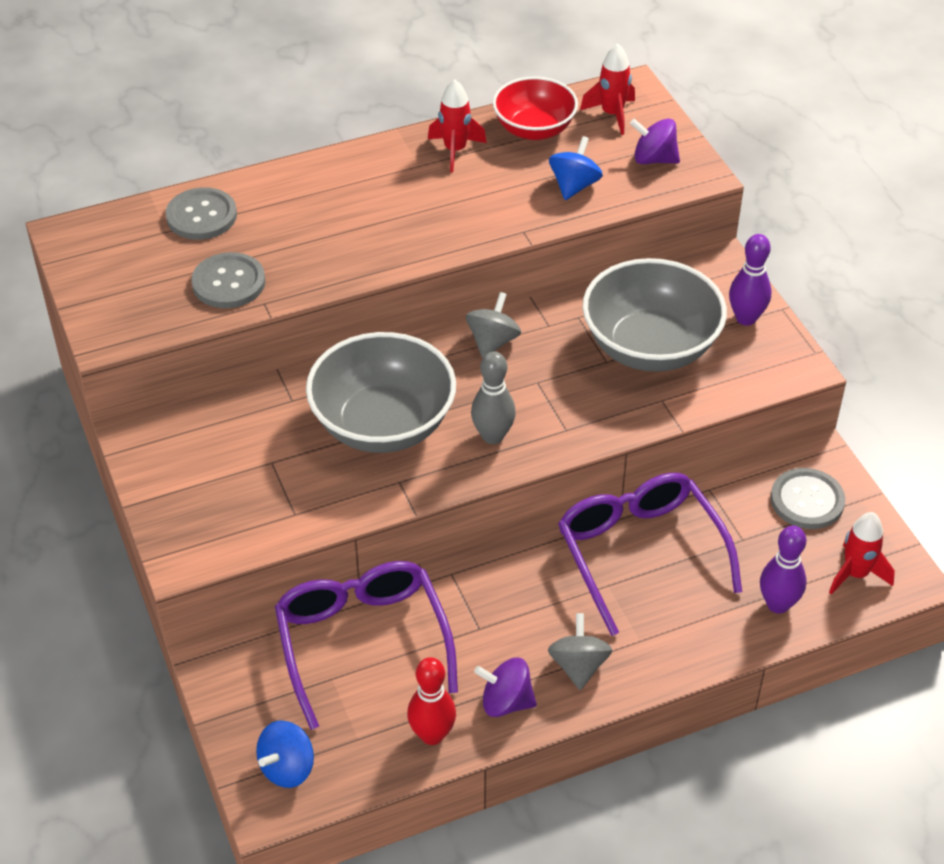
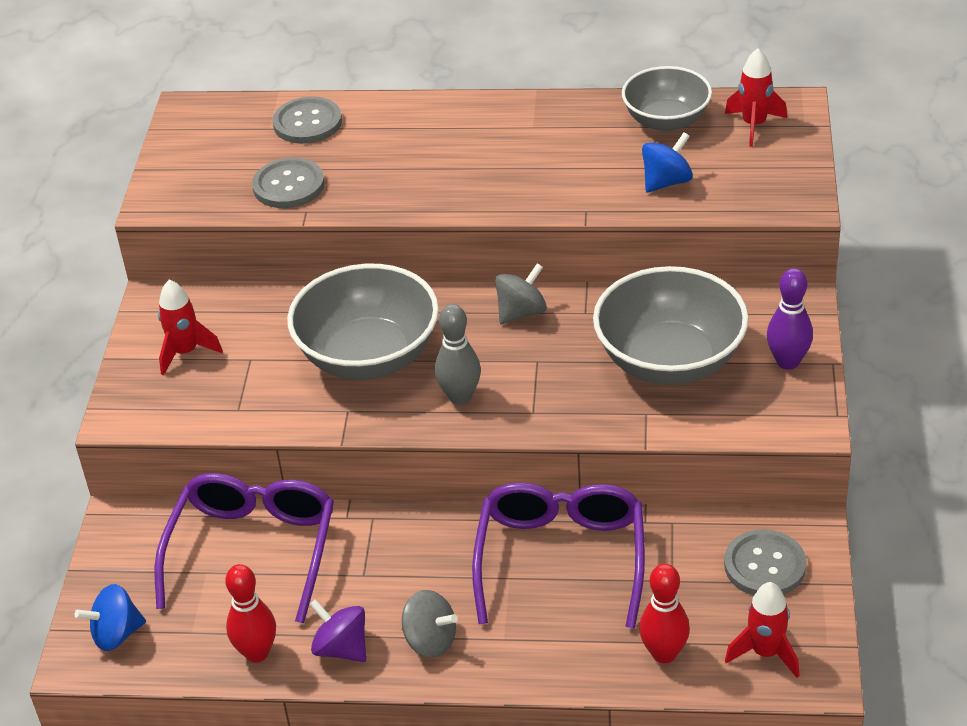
camera: 30 degrees right, 5 degrees down
(455, 150) = (576, 122): red rocket -> red rocket (186, 352)
(534, 129) = (666, 121): red bowl -> grey bowl
(578, 666) = (430, 641): grey spinning top -> grey spinning top turned 90 degrees clockwise
(654, 159) = (765, 177): purple spinning top -> none
(778, 604) = (664, 653): purple bowling pin -> red bowling pin

